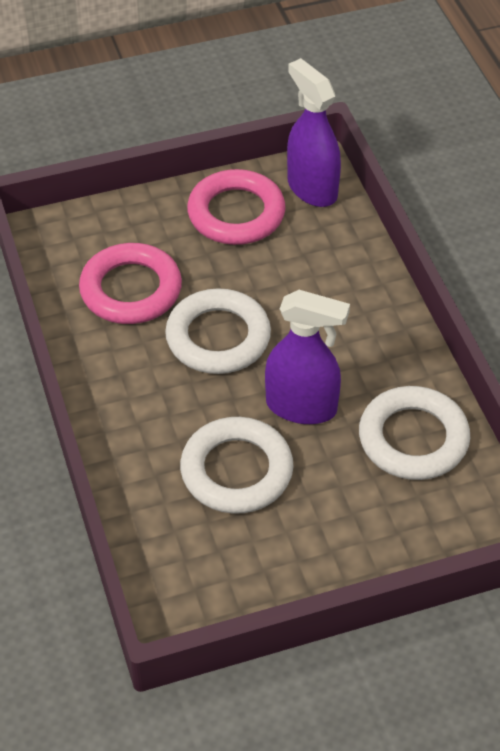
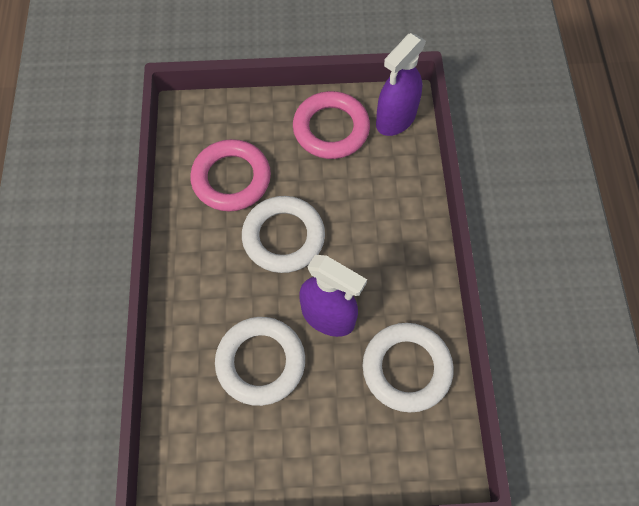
camera: 15 degrees right, 15 degrees up
(311, 188) = (395, 119): purple spray bottle -> purple spray bottle turned 120 degrees counterclockwise

